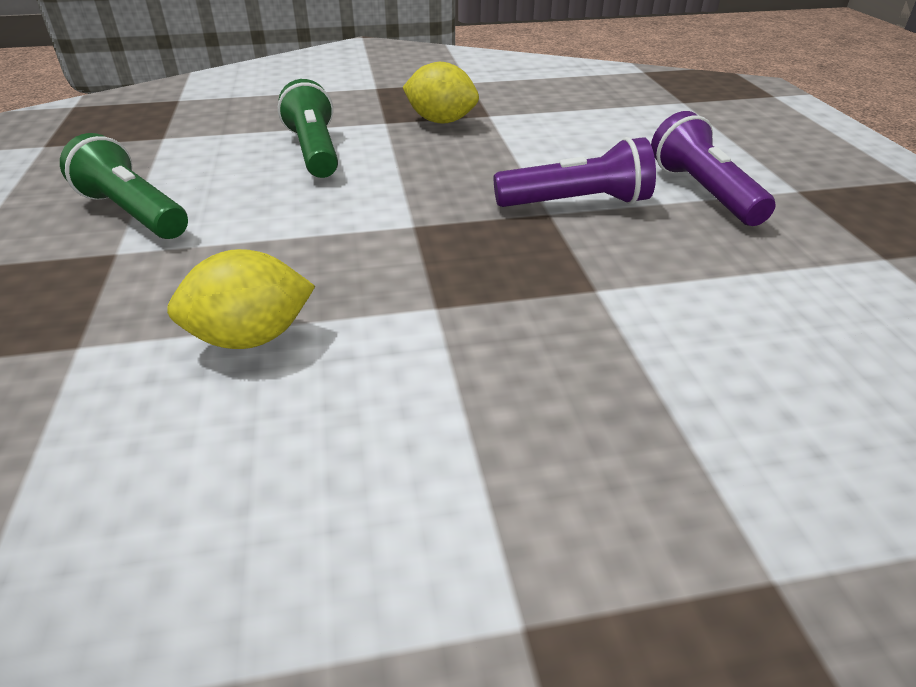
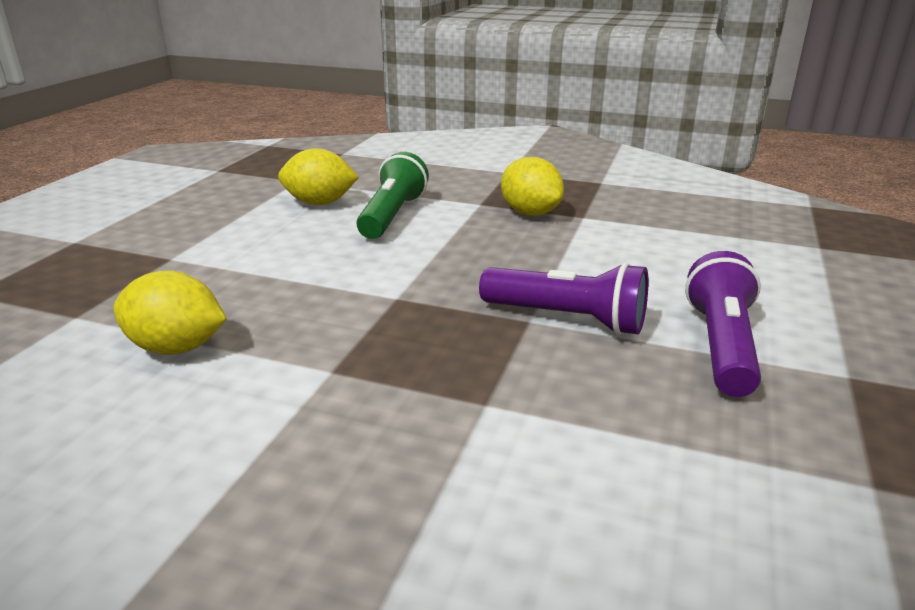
camera: 30 degrees right, 10 degrees down
(133, 213) = (213, 232): green flashlight -> none
(220, 155) = (320, 203): none -> yellow lemon

